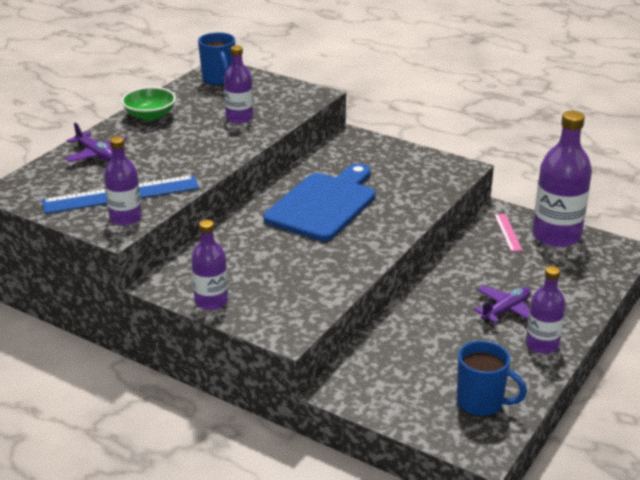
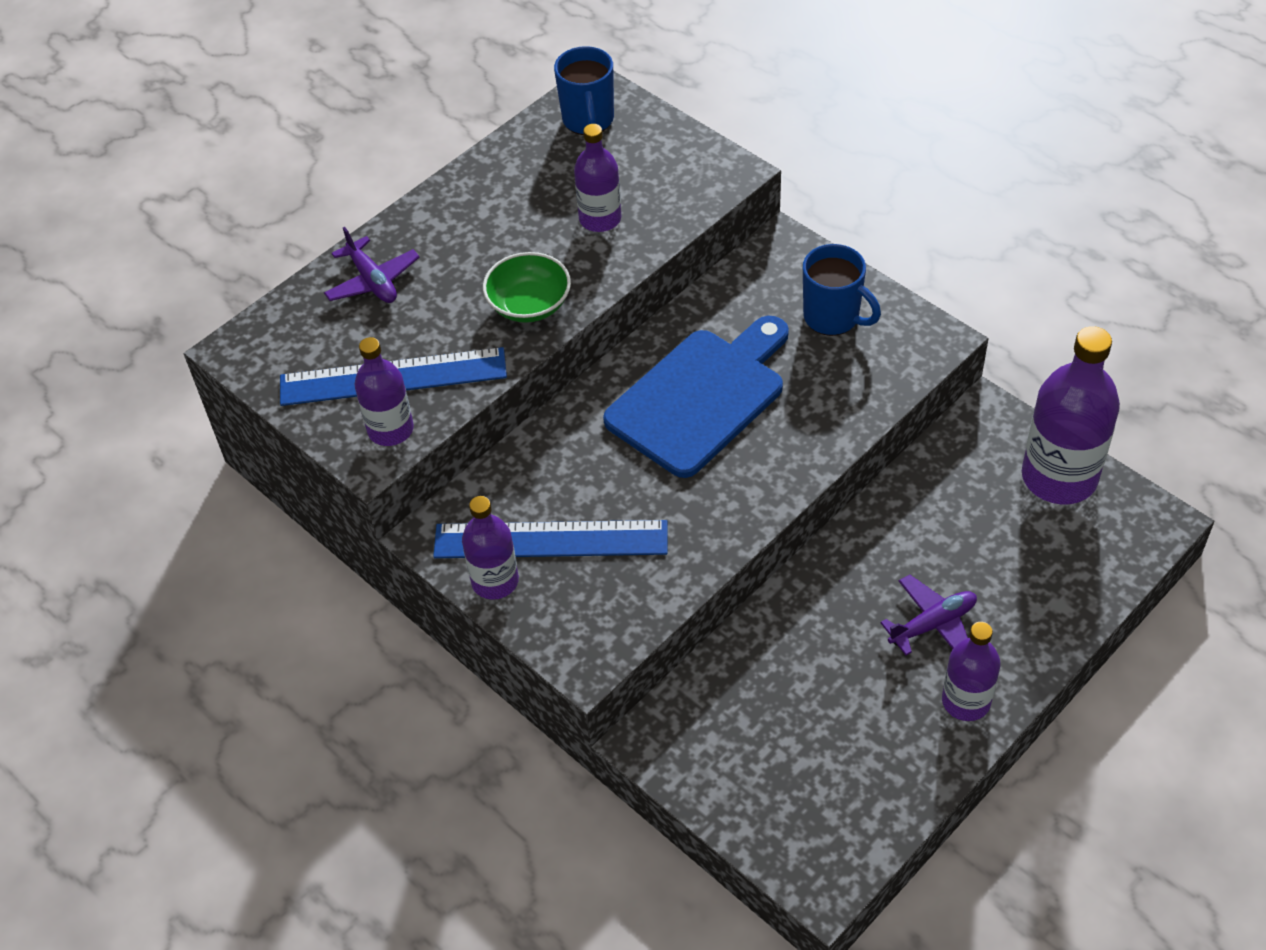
camera: 15 degrees right, 20 degrees up
(150, 115) = (467, 198): green bowl -> green bowl (529, 304)
(244, 278) = (551, 539): none -> blue ruler
(481, 403) = (844, 799): blue mug -> blue mug (833, 317)
(507, 232) = (985, 459): pink ruler -> none

